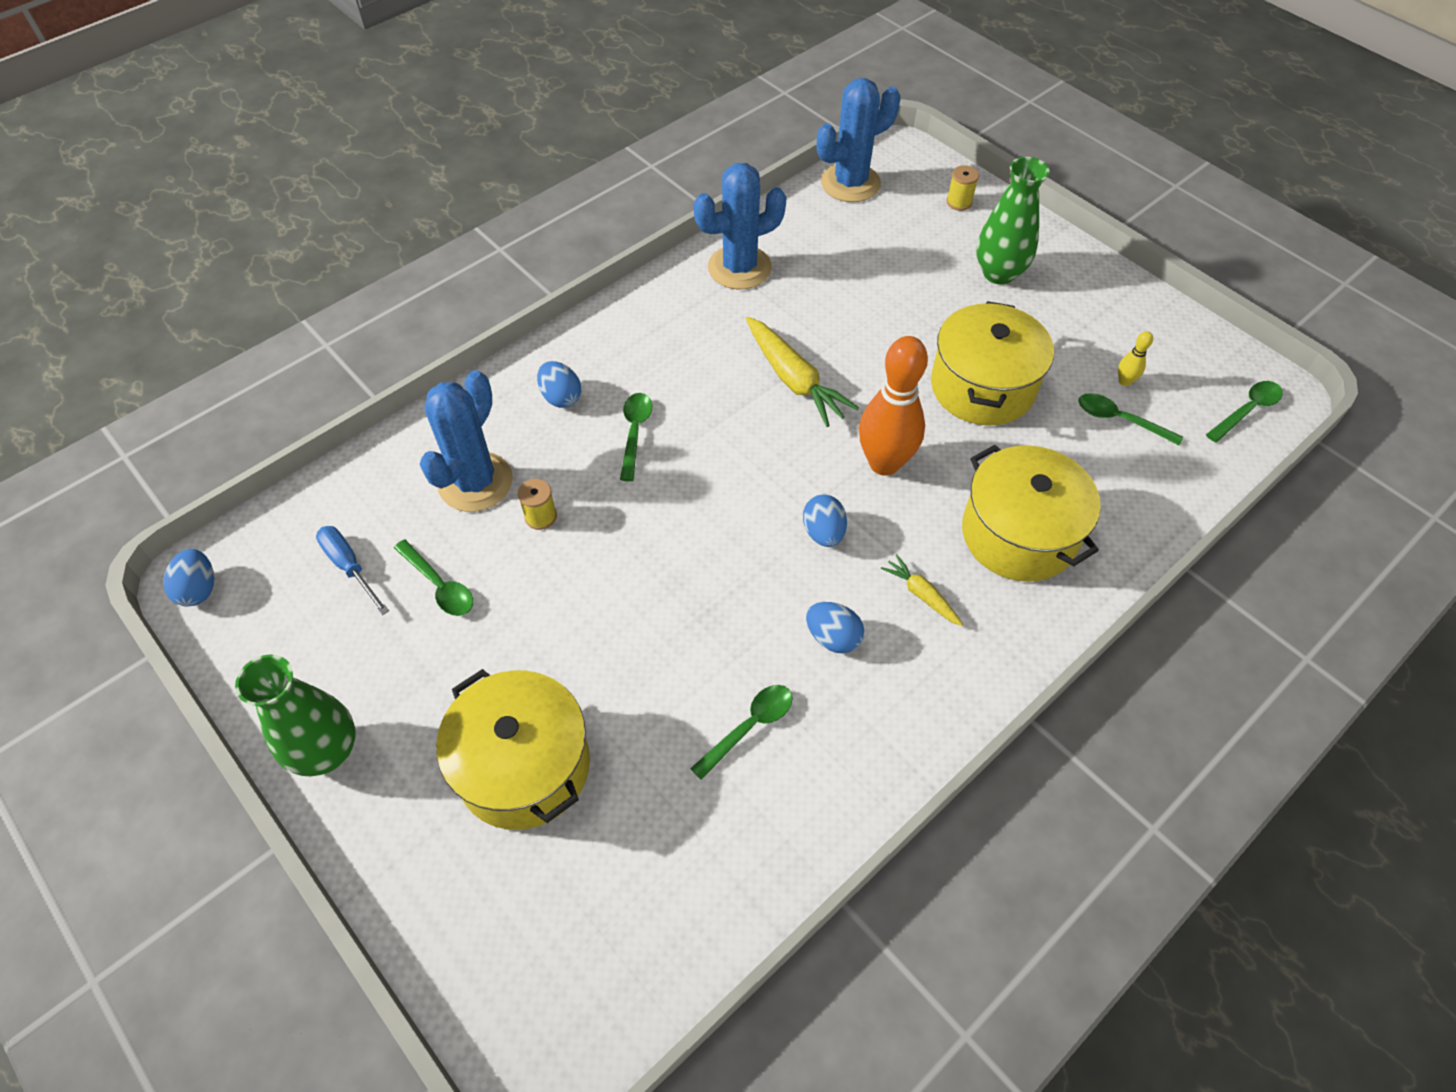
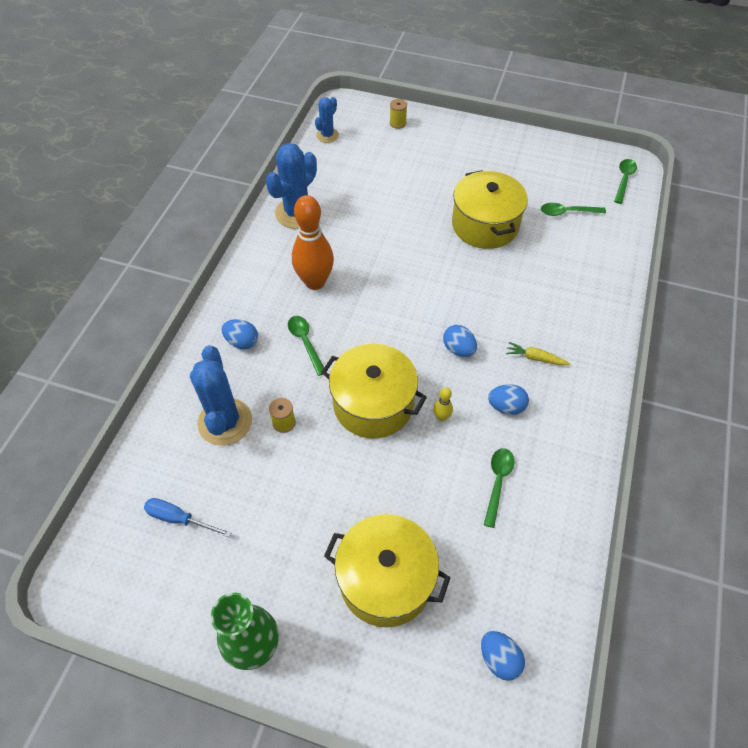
camera: 30 degrees left, 0 degrees up
(199, 589) = (80, 590): blue egg -> blue egg (499, 659)
(439, 585) = (250, 499): green spoon -> none
(794, 380) = (378, 267): yellow carrot -> none
(850, 183) = (327, 135): blue cactus -> blue cactus, size x0.56
(884, 463) = (463, 293): orange bowling pin -> orange bowling pin (315, 282)
(999, 273) = (448, 156): green vase -> none
(1018, 534) = (561, 299): yellow pot -> yellow pot (373, 404)
(1124, 381) = (555, 190): yellow bowling pin -> yellow bowling pin (441, 417)

